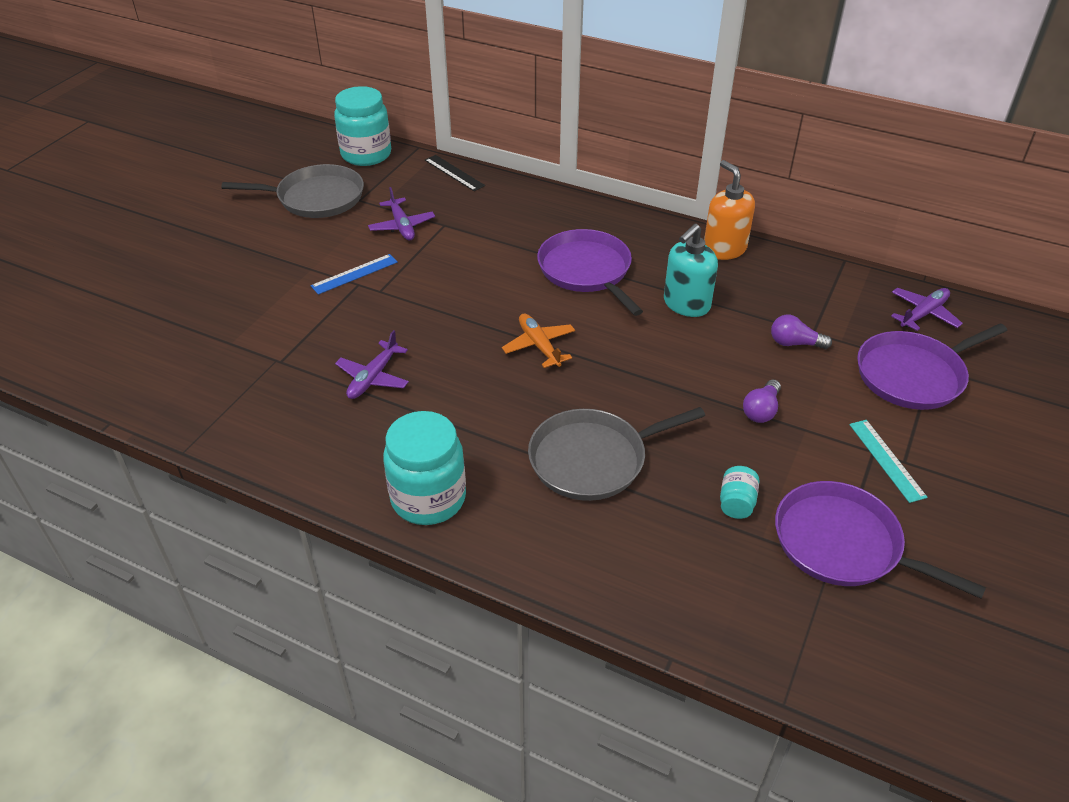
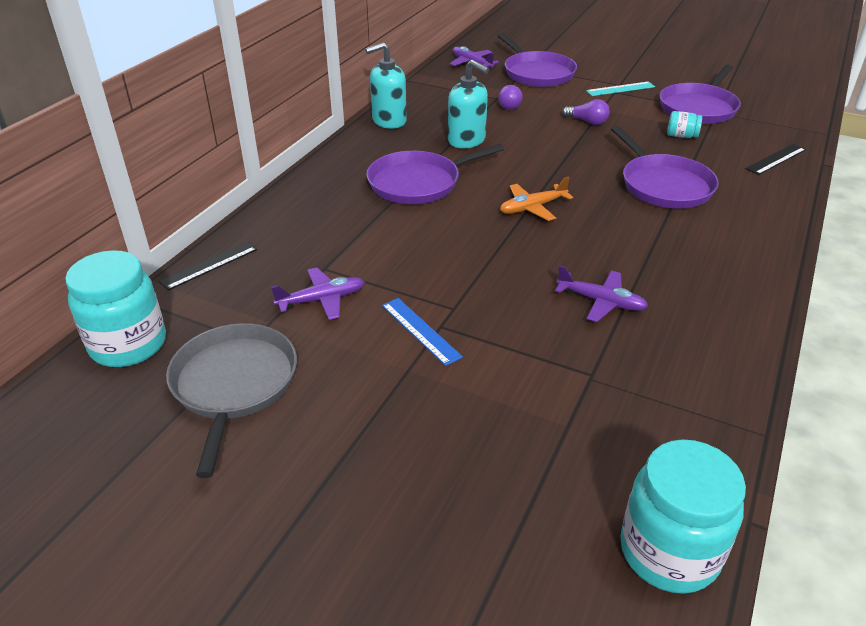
camera: 90 degrees left, 5 degrees down
(428, 498) = (743, 260): turquoise jar -> turquoise jar (669, 552)
(593, 459) = (664, 185): grey pan -> purple pan
(678, 600) = (776, 159): none -> black ruler
(724, 249) = (388, 121): orange soap dispenser -> turquoise soap dispenser

